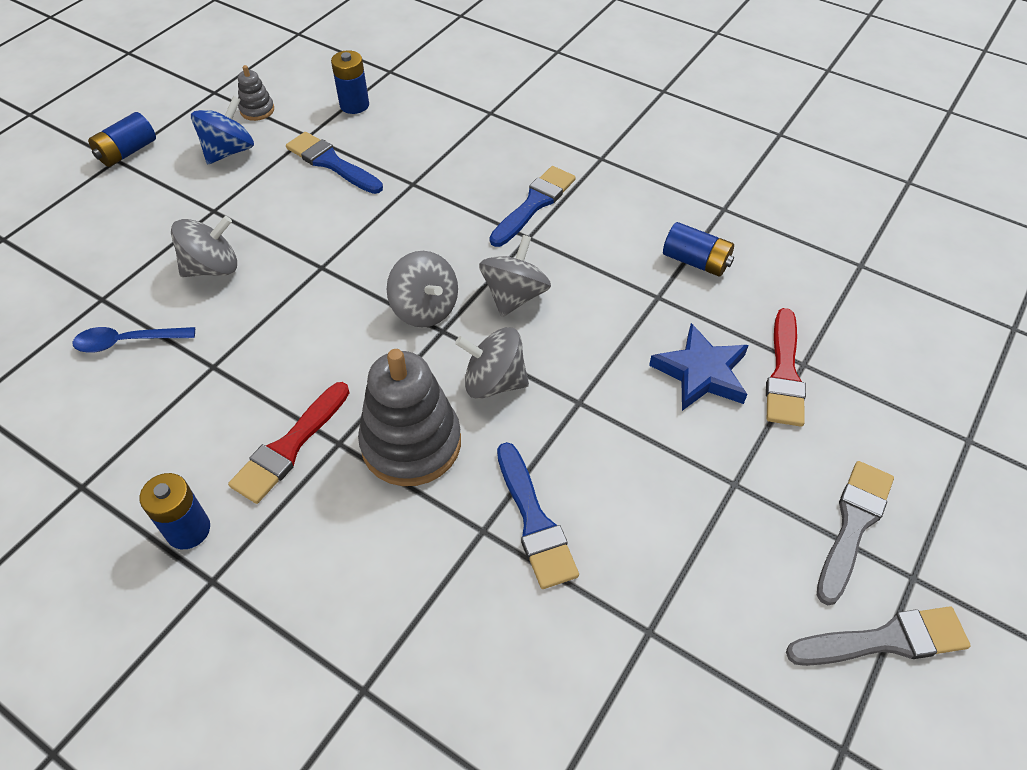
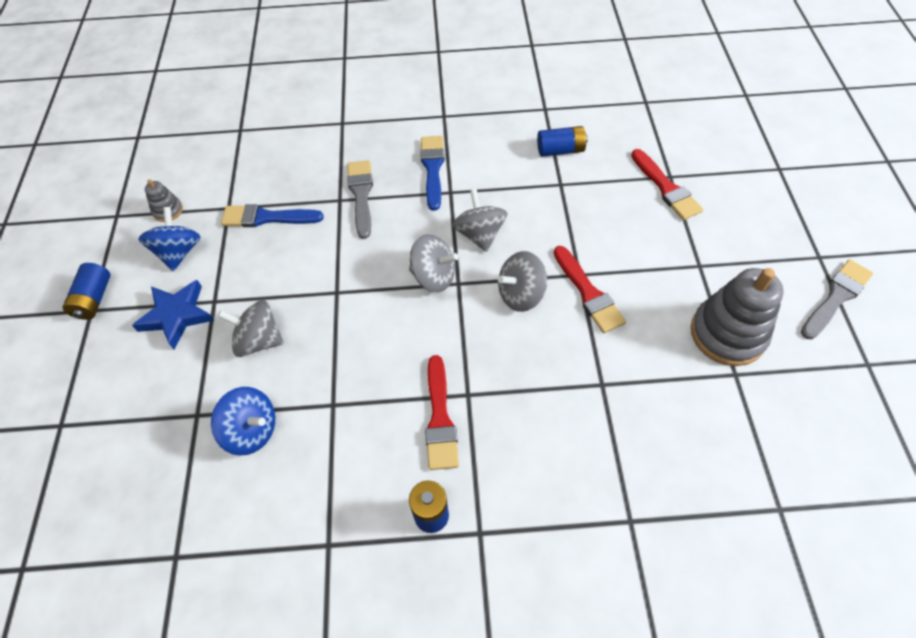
camera: 35 degrees left, 5 degrees up
(127, 342) = (252, 430): blue spoon -> blue spinning top
(212, 268) = (259, 340): grey spinning top -> grey spinning top turned 105 degrees counterclockwise
(354, 105) = (240, 167): blue battery -> none
(411, 443) = (511, 364): grey stacking toy -> grey stacking toy (727, 334)
(534, 521) = (623, 359): blue brush -> none
(568, 427) = (588, 293): none -> red brush
(701, 372) = (625, 214): blue star -> blue star (176, 315)
(853, 525) = (771, 249): grey brush -> grey brush (361, 195)

